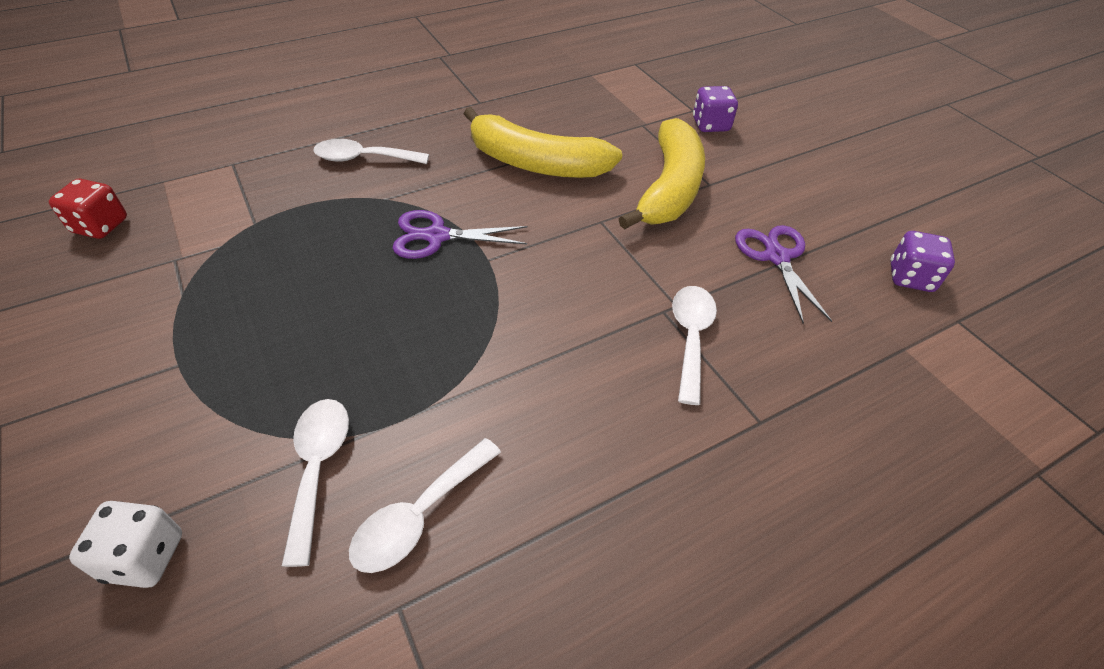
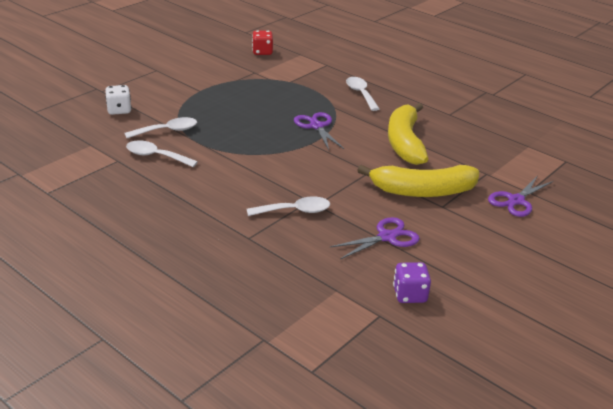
camera: 70 degrees right, 15 degrees down
(710, 125) = (516, 201): purple dice -> purple scissors

